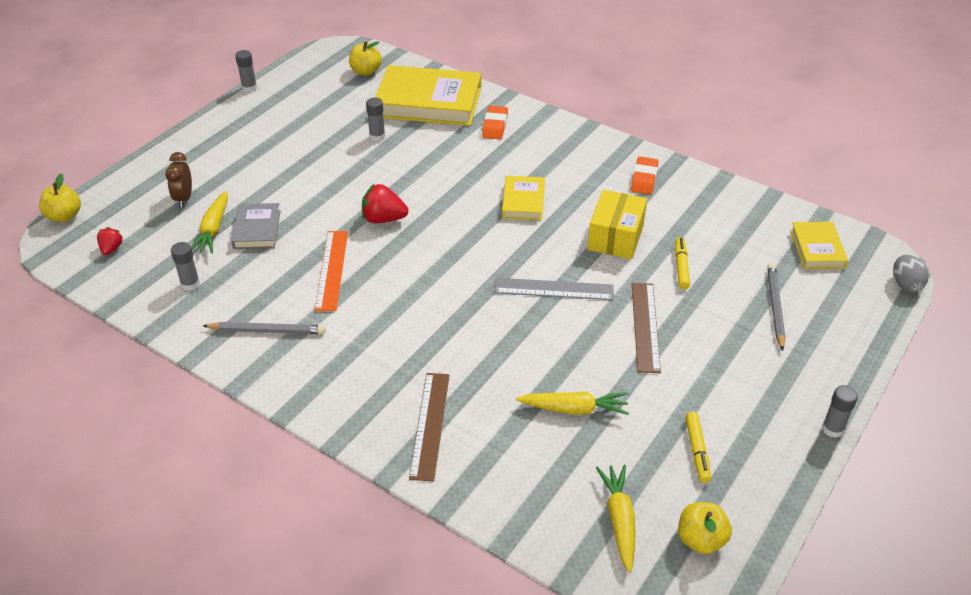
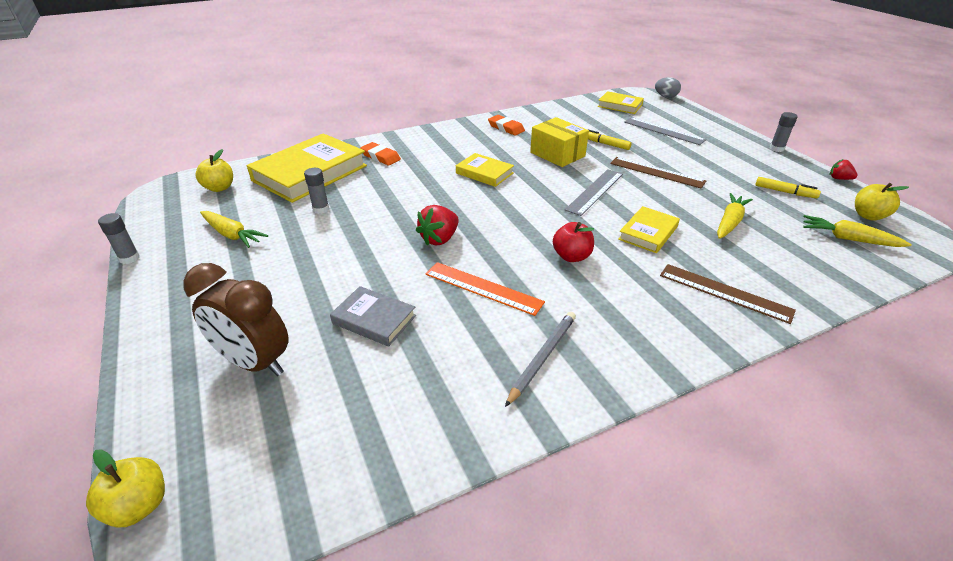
camera: 60 degrees left, 5 degrees down
(111, 249) = (275, 464): red strawberry -> red strawberry (839, 178)
(184, 198) = (254, 362): brown clock -> brown clock, size x1.74
(190, 284) = (416, 400): grey glue stick -> none
(213, 229) = (339, 353): yellow carrot -> yellow carrot (232, 235)
(416, 307) = (571, 256): none -> red apple
(499, 349) = (648, 233): none -> yellow book
(775, 307) = (663, 131): grey pencil -> grey ruler

